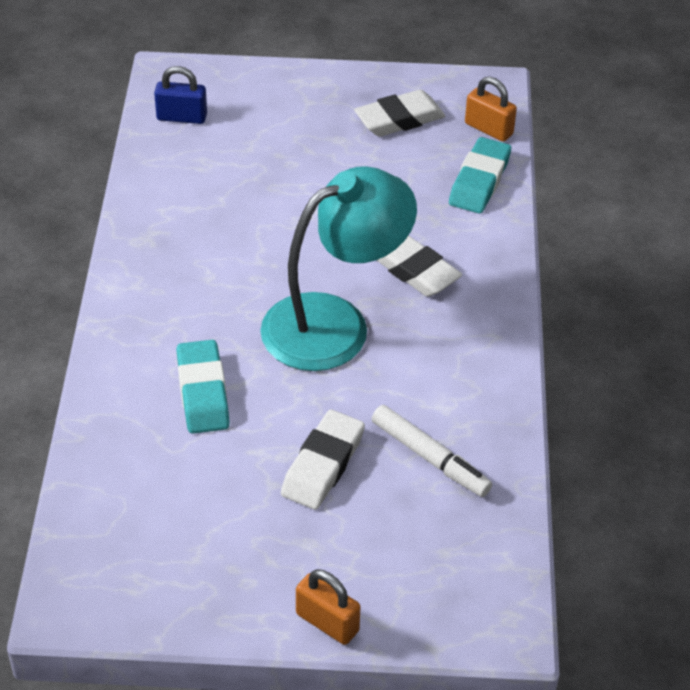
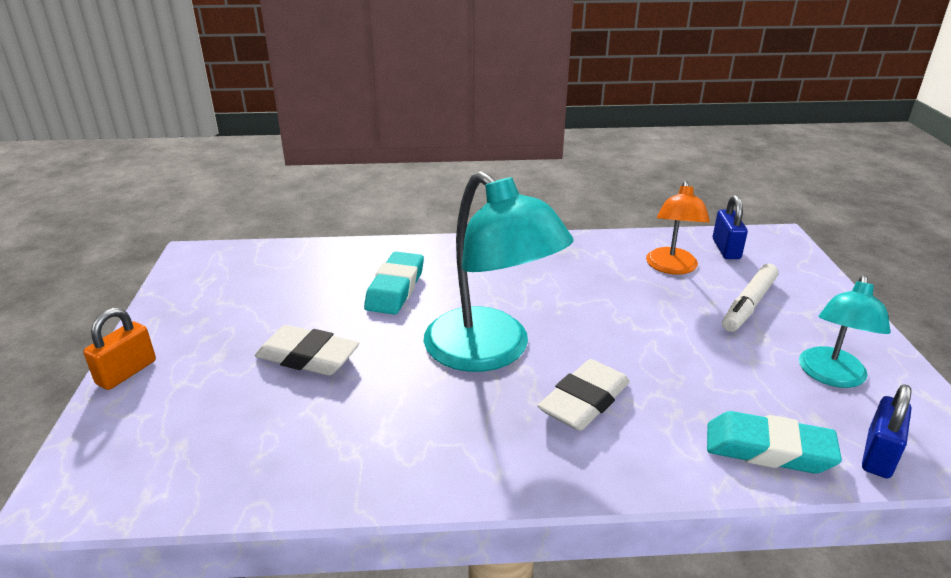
camera: 85 degrees right, 15 degrees down
(202, 392) = (395, 288): turquoise eraser -> turquoise eraser turned 60 degrees counterclockwise
(210, 166) = (672, 268): none -> orange lamp
(399, 119) = (831, 376): white eraser -> turquoise lamp
(430, 458) = (309, 427): white marker -> white marker (748, 304)
(488, 129) = (878, 455): orange padlock -> blue padlock

